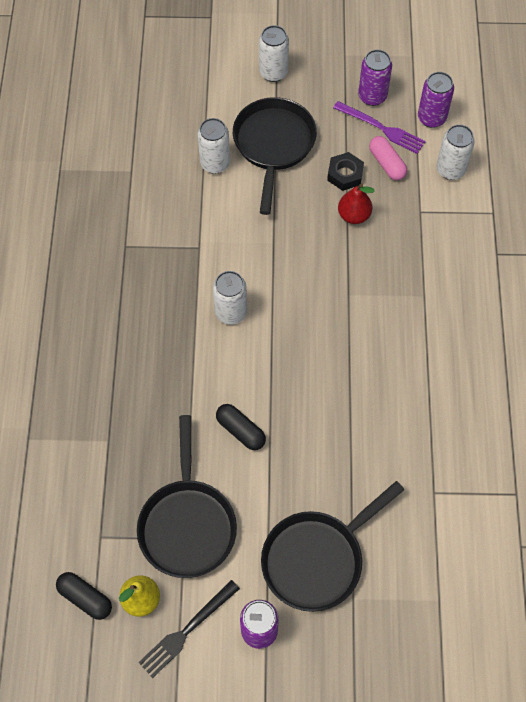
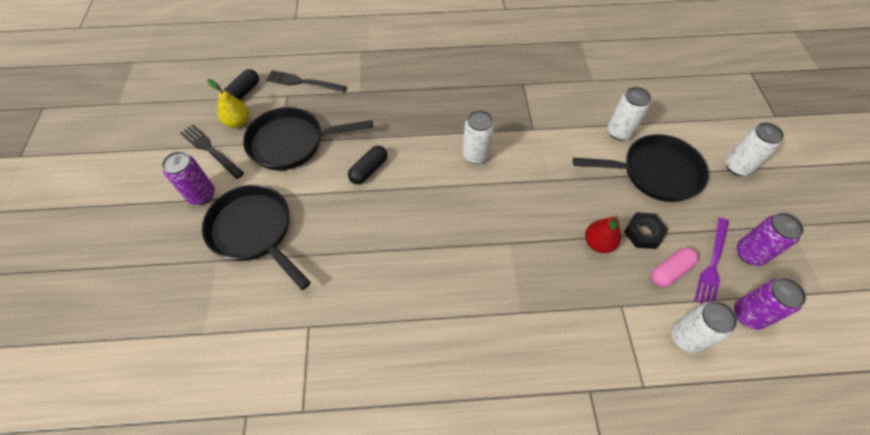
camera: 85 degrees right, 5 degrees down
(78, 515) = (303, 82): none -> black fork

